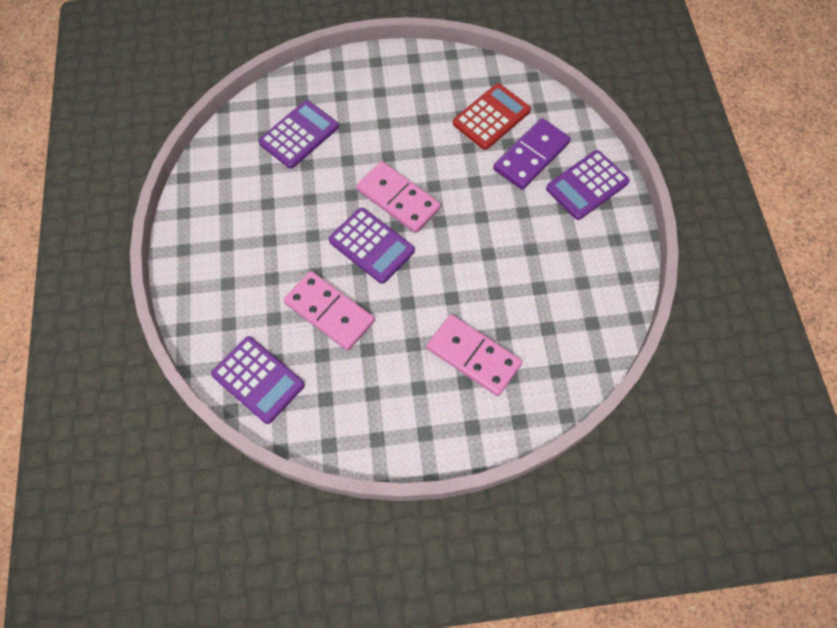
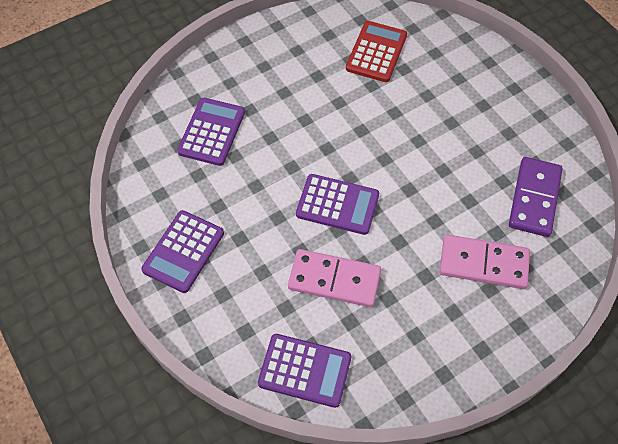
camera: 25 degrees left, 5 degrees down
(398, 199) = (337, 154): pink domino -> none
(531, 156) = (430, 72): purple domino -> purple domino (534, 198)
(587, 185) = (490, 79): purple calculator -> purple calculator (183, 251)

